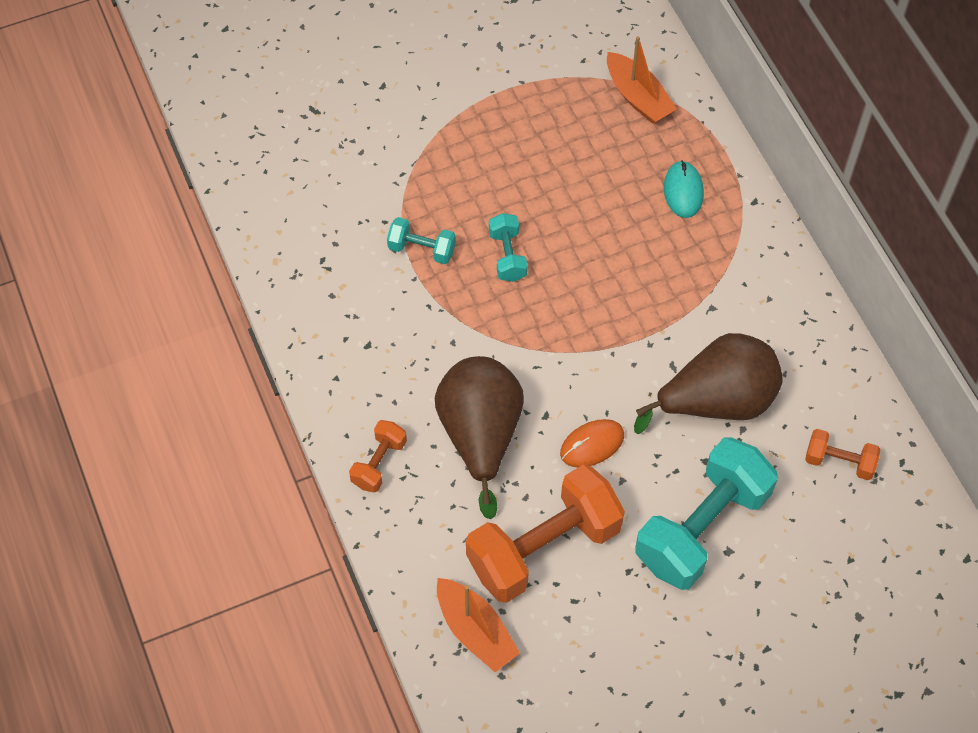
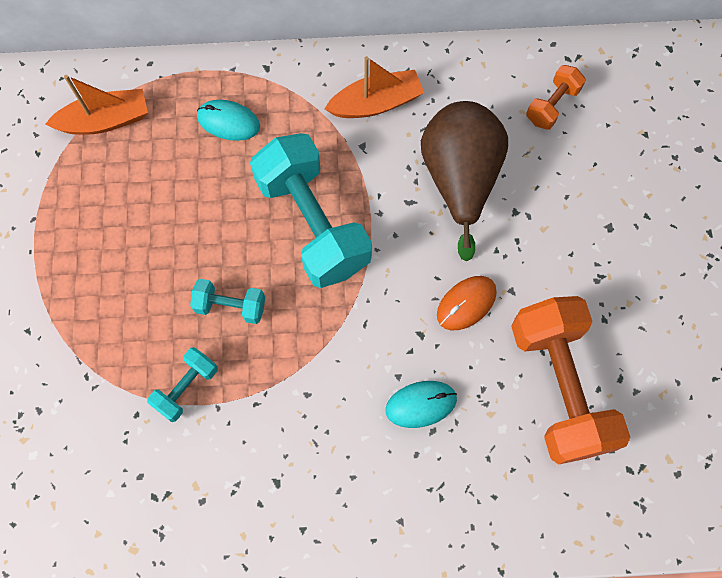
camera: 70 degrees left, 10 degrees up
(379, 463) = (417, 517): orange dumbbell -> none
(475, 630) = (626, 483): orange boat -> orange boat (376, 103)
(480, 435) = (421, 404): brown pear -> turquoise mouse
(592, 444) = (466, 303): orange mouse -> orange mouse turned 60 degrees clockwise
(702, 527) = (580, 240): turquoise dumbbell -> turquoise dumbbell (312, 224)

